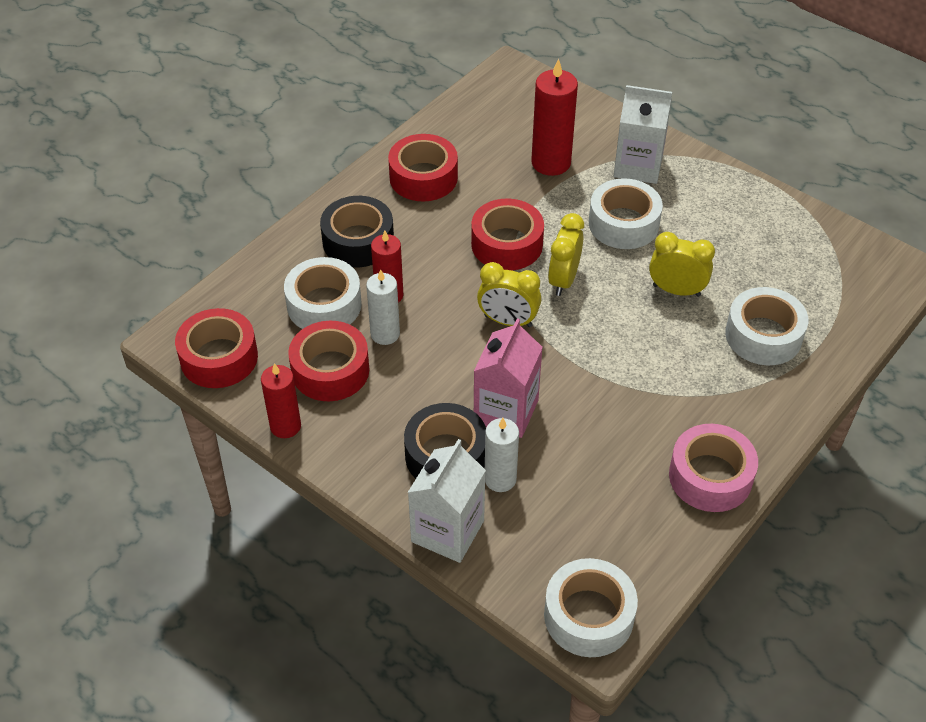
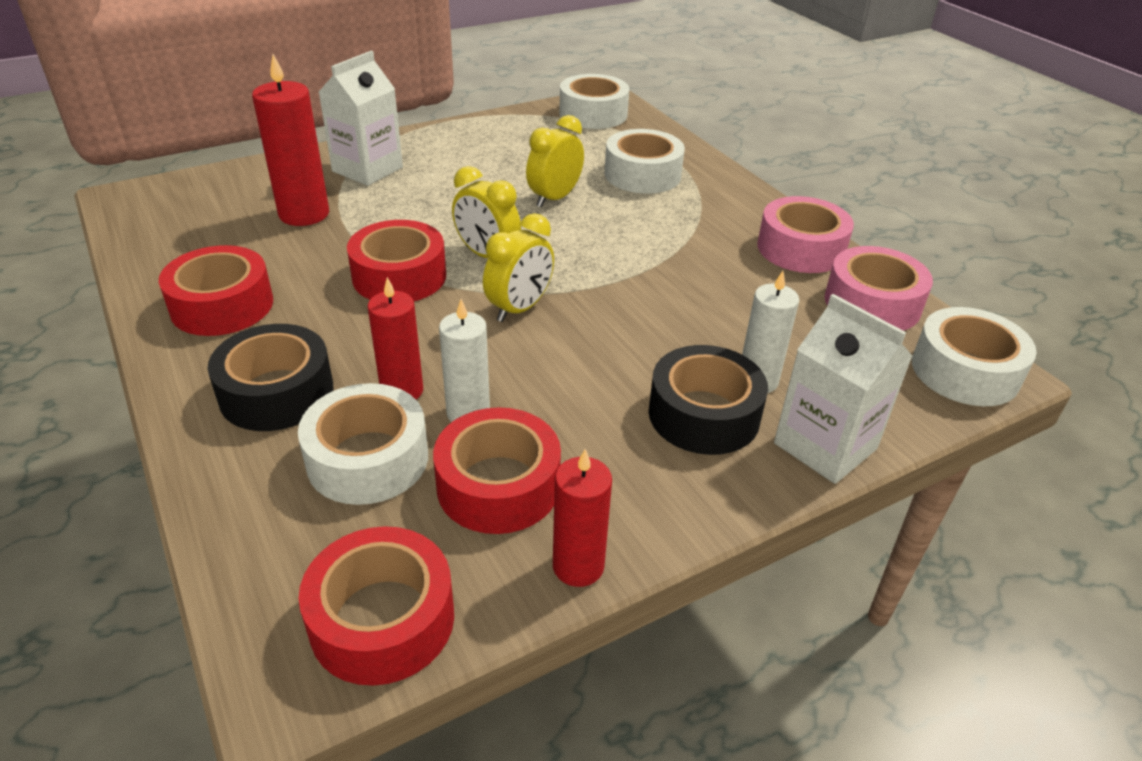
camera: 70 degrees left, 10 degrees down
(506, 411) = (657, 348): pink carton -> none
(623, 223) = (439, 199): white tape -> white tape (593, 114)
(652, 541) = (872, 304): none -> pink tape

